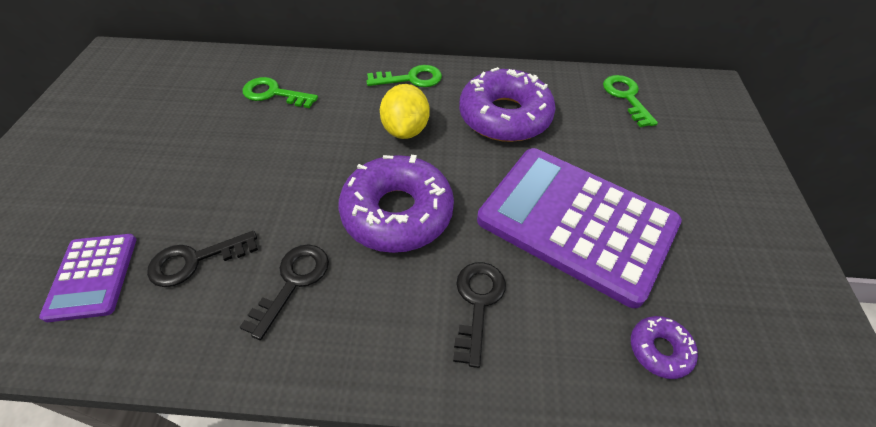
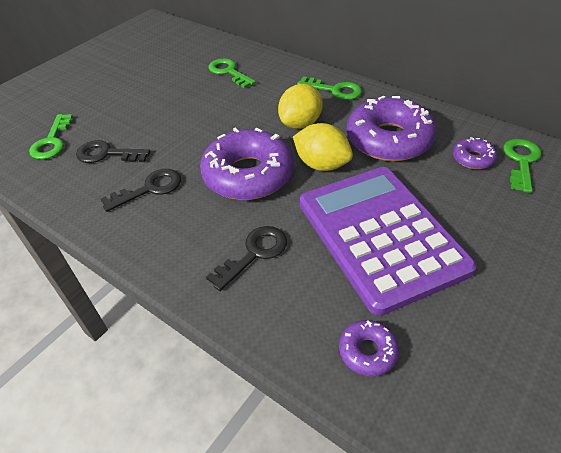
camera: 35 degrees right, 5 degrees down
(92, 276) = (52, 141): purple calculator -> green key
(464, 169) = (321, 165): none -> yellow lemon
(588, 109) = (472, 158): none -> purple donut

